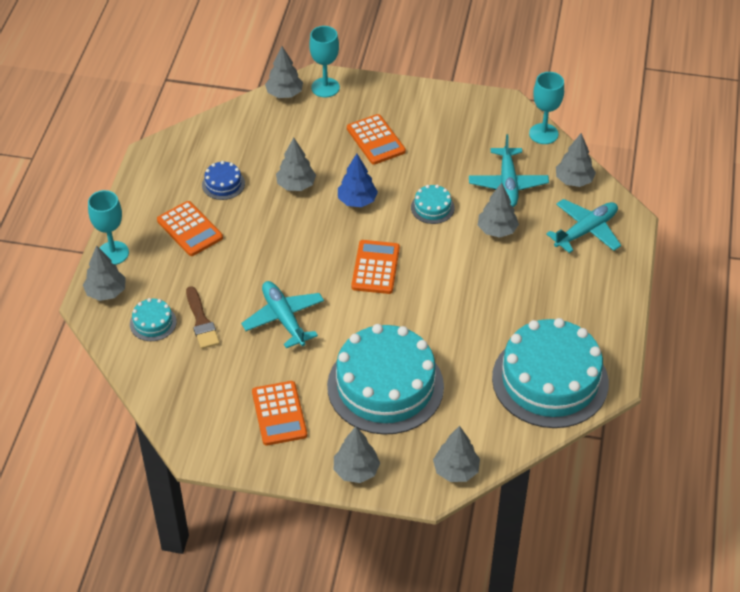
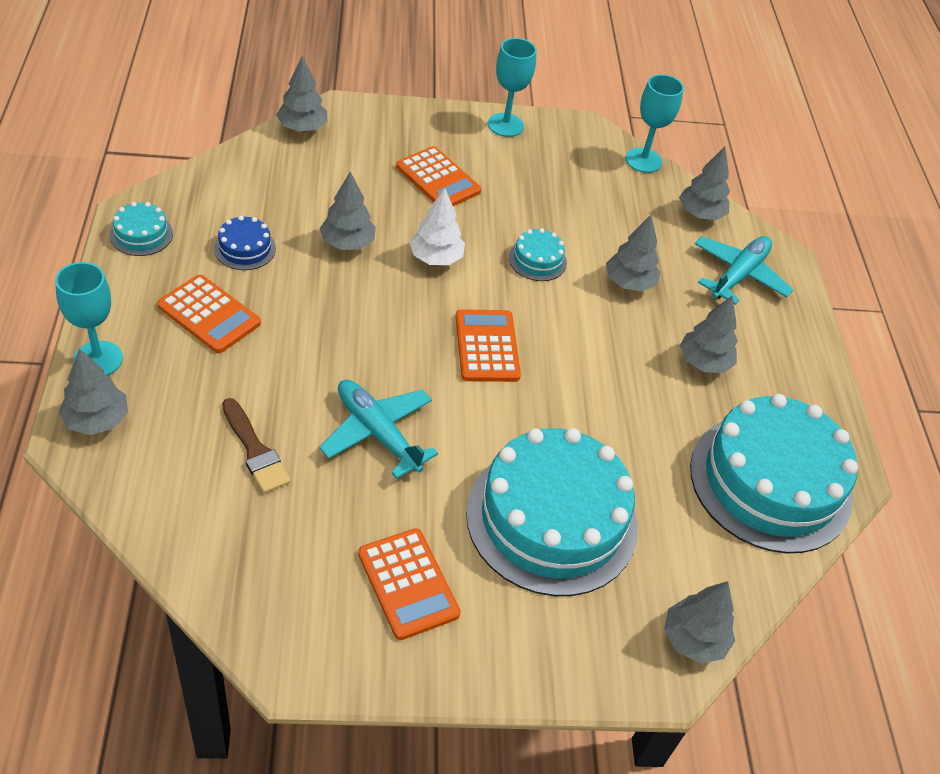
camera: 20 degrees left, 0 degrees up
(153, 323) = (180, 460): turquoise cake -> turquoise cake (141, 234)
(325, 87) = (354, 118): turquoise goblet -> turquoise goblet (505, 125)
(356, 471) = (549, 662): grey tree -> grey tree (703, 362)
(357, 201) = (436, 258): blue tree -> white tree
(508, 184) = (622, 223): turquoise plane -> none

